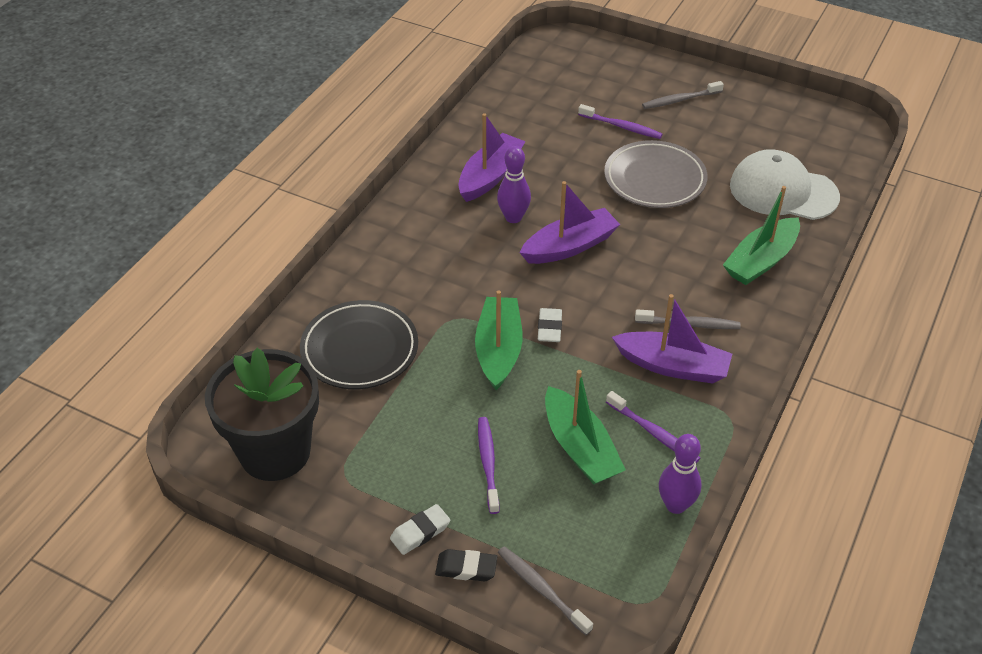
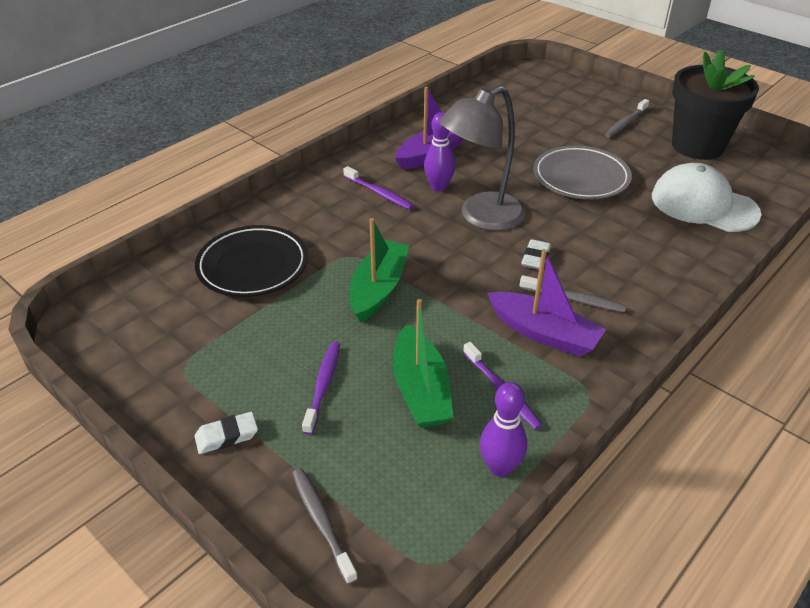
camera: 15 degrees right, 5 degrees down
(275, 452) = (132, 335): black flower pot -> black flower pot (697, 146)
(466, 568) = (255, 482): black eraser -> none
(549, 328) = (434, 279): white eraser -> white eraser (535, 258)
(570, 246) = (481, 217): purple boat -> grey lamp
(621, 127) = (564, 135): purple toothbrush -> purple toothbrush (379, 193)
(680, 100) = (625, 123): grey toothbrush -> grey toothbrush turned 45 degrees counterclockwise
(761, 261) = (664, 258): green boat -> none

